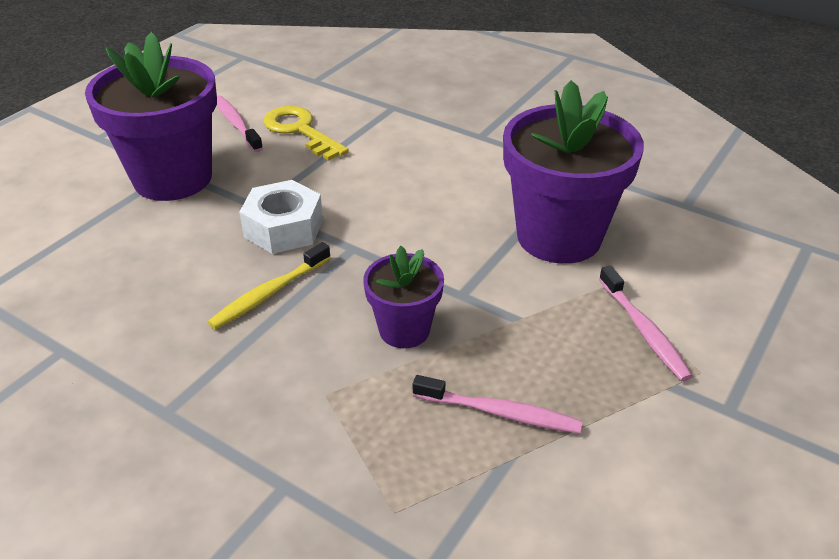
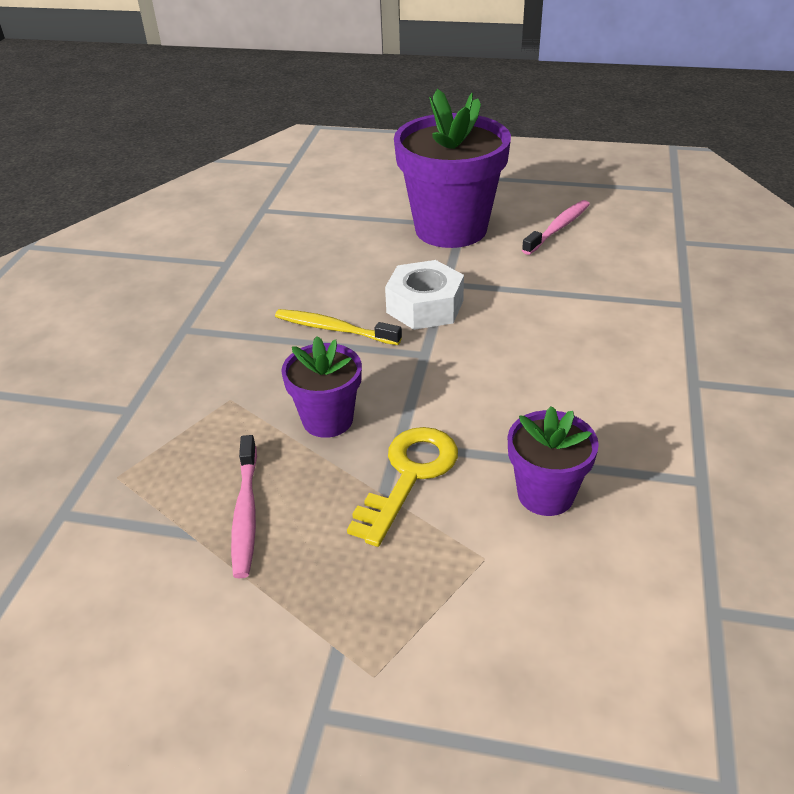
camera: 70 degrees right, 0 degrees up
(300, 131) = (582, 264): yellow key -> yellow key (409, 476)
(559, 236) = (545, 494): purple flower pot -> purple flower pot, size x0.53
(644, 330) = (419, 606): pink toothbrush -> none

